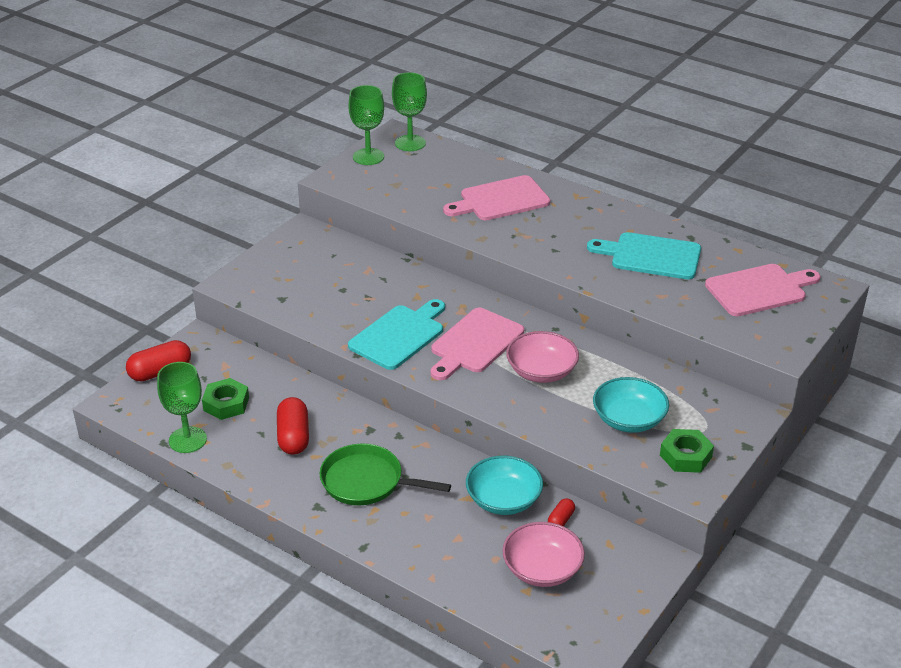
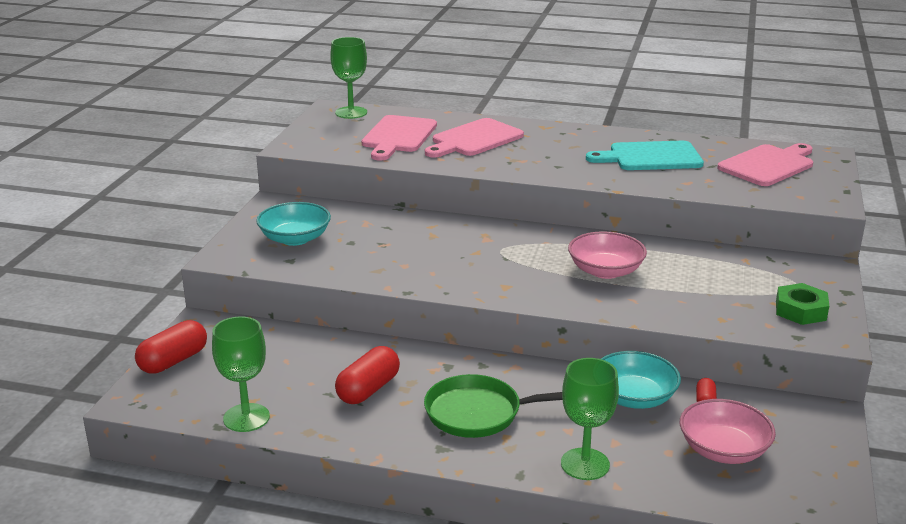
camera: 20 degrees left, 10 degrees down
(226, 404) = (270, 375): green nut -> none
(293, 437) = (368, 389): red capsule -> red capsule turned 60 degrees clockwise
(368, 157) = (316, 127): green goblet -> green goblet (585, 464)
(399, 335) = (439, 268): turquoise cutting board -> none
(475, 343) = (521, 261): pink cutting board -> pink cutting board (398, 136)
(629, 419) = (722, 292): turquoise bowl -> turquoise bowl (295, 238)

